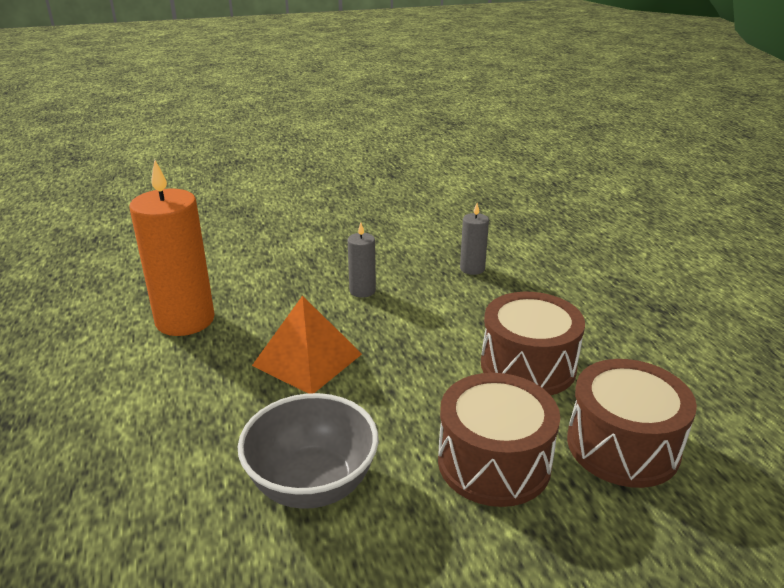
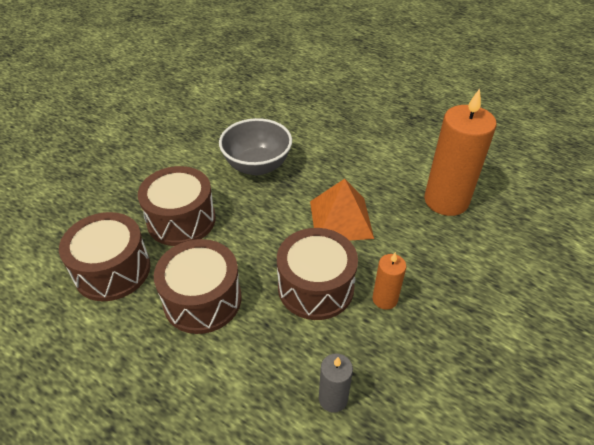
camera: 140 degrees right, 15 degrees up
(362, 291) = (385, 299): grey candle -> orange candle
(408, 323) = (315, 287): none -> brown drum

